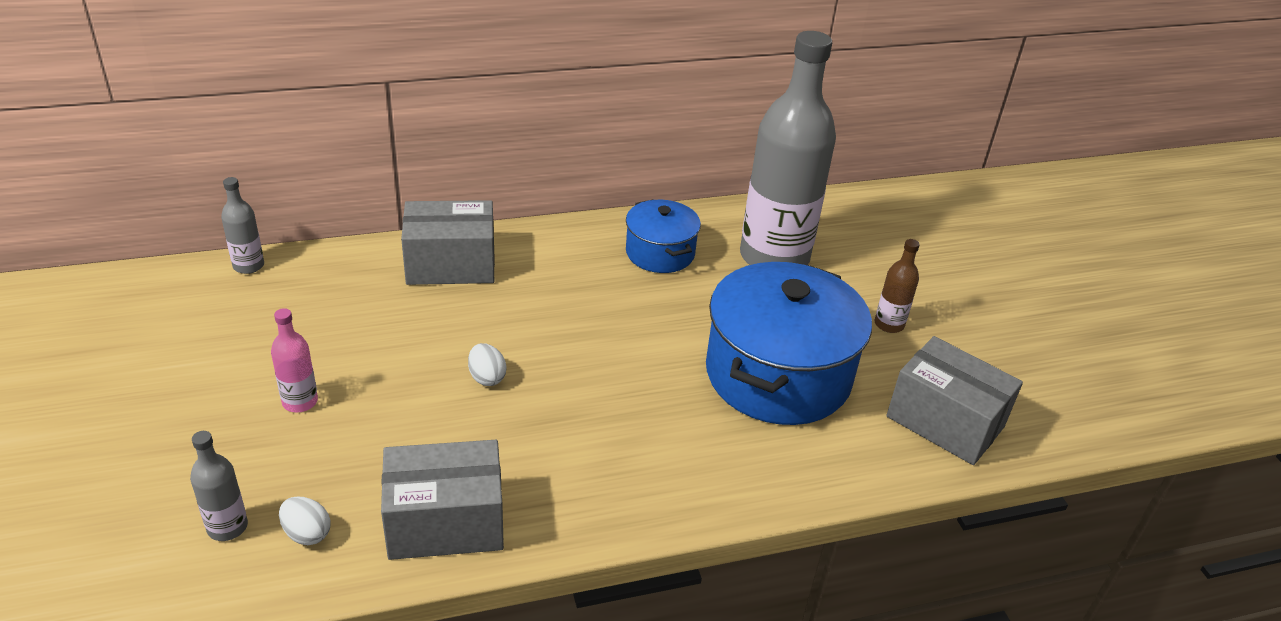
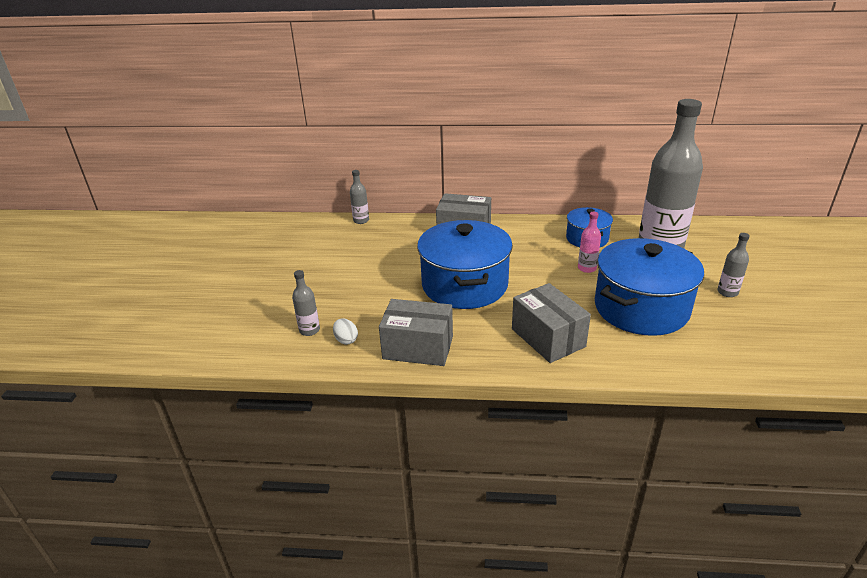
camera: 25 degrees right, 5 degrees down
(300, 402) = (364, 282): pink bottle -> pink bottle (587, 268)
(487, 377) = (464, 285): white egg -> blue pot
(889, 324) = (727, 292): brown bottle -> grey bottle
(945, 422) = (750, 350): grey box -> grey box (548, 338)

